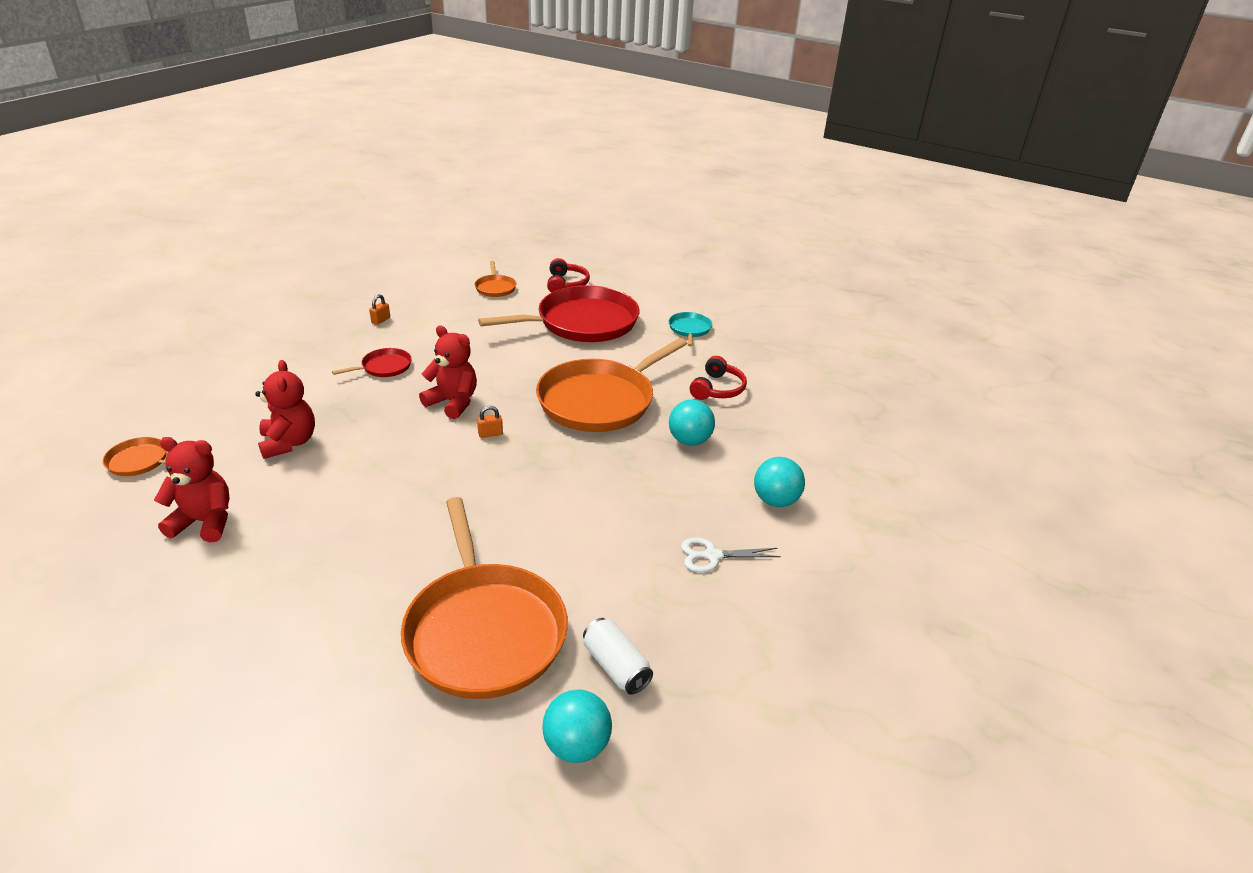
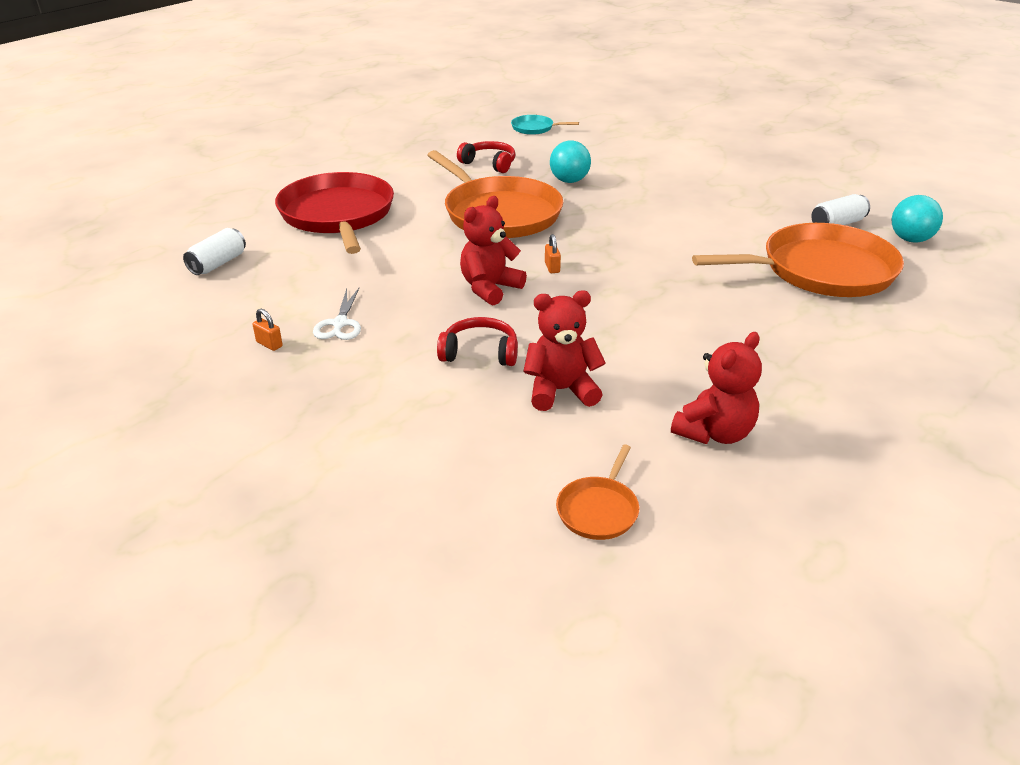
camera: 80 degrees left, 0 degrees up
(204, 522) = (714, 433): red teddy bear -> red teddy bear turned 150 degrees counterclockwise
(384, 367) = (399, 335): red pan -> none
(495, 287) = (218, 264): orange pan -> white can
(566, 284) = (236, 220): red headphones -> red headphones (480, 353)
(689, 329) = (376, 166): turquoise pan -> turquoise pan (534, 128)
(712, 556) = (715, 185): white scissors -> white scissors (340, 324)
(775, 501) = (649, 159): turquoise ball -> none

